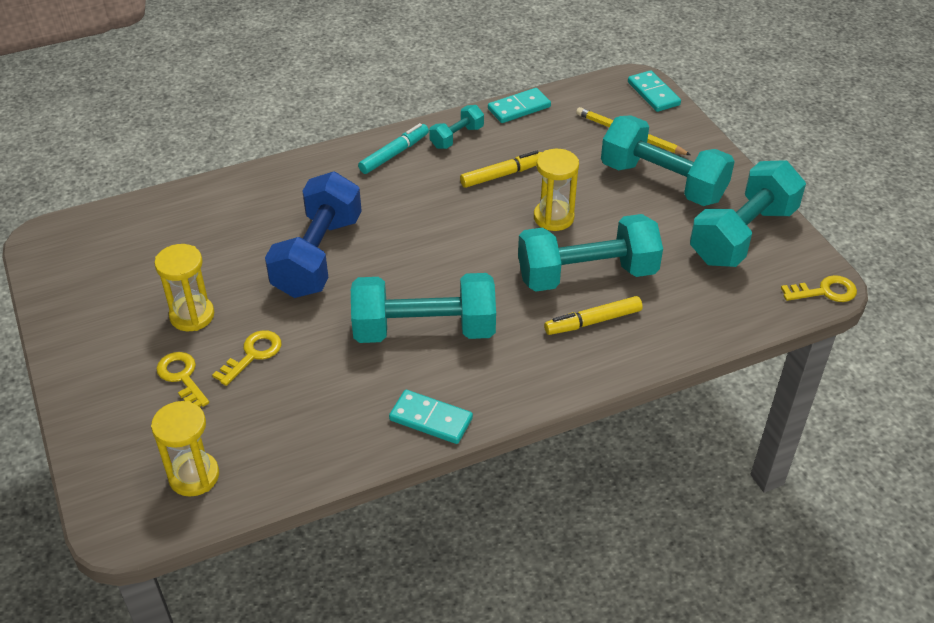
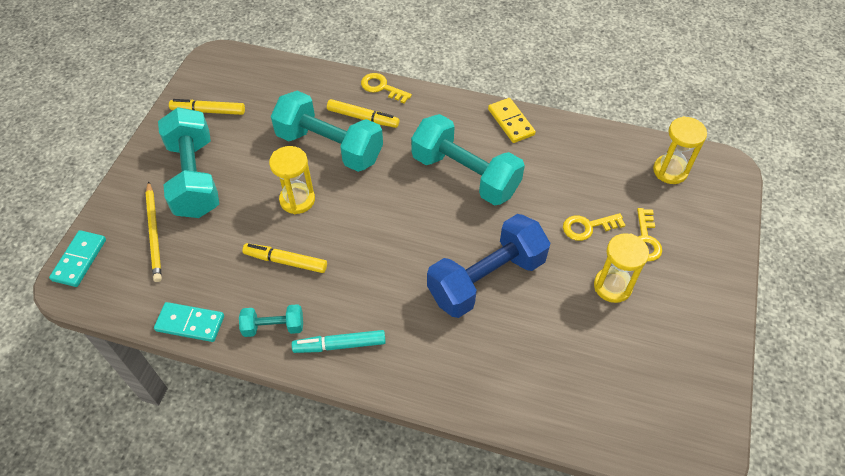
camera: 140 degrees left, 10 degrees up
(431, 419) = (511, 122): turquoise domino -> yellow domino
(742, 235) = (208, 111): turquoise dumbbell -> yellow marker
(825, 291) = (221, 55): yellow key -> yellow key (381, 87)

